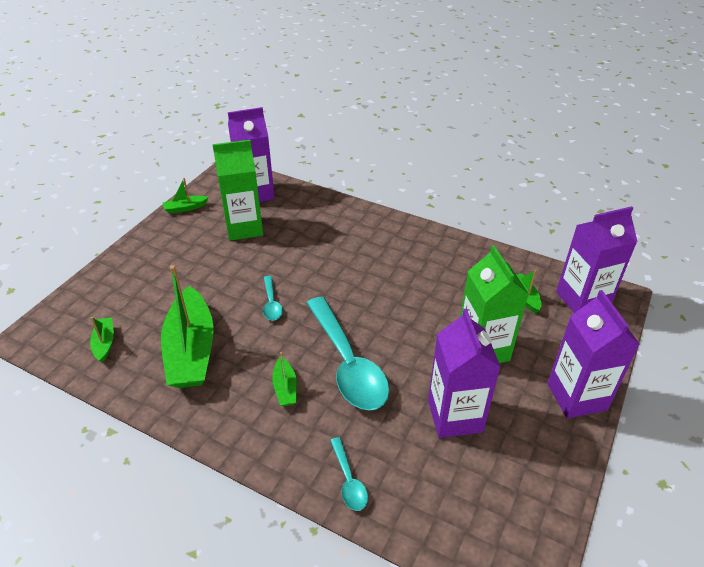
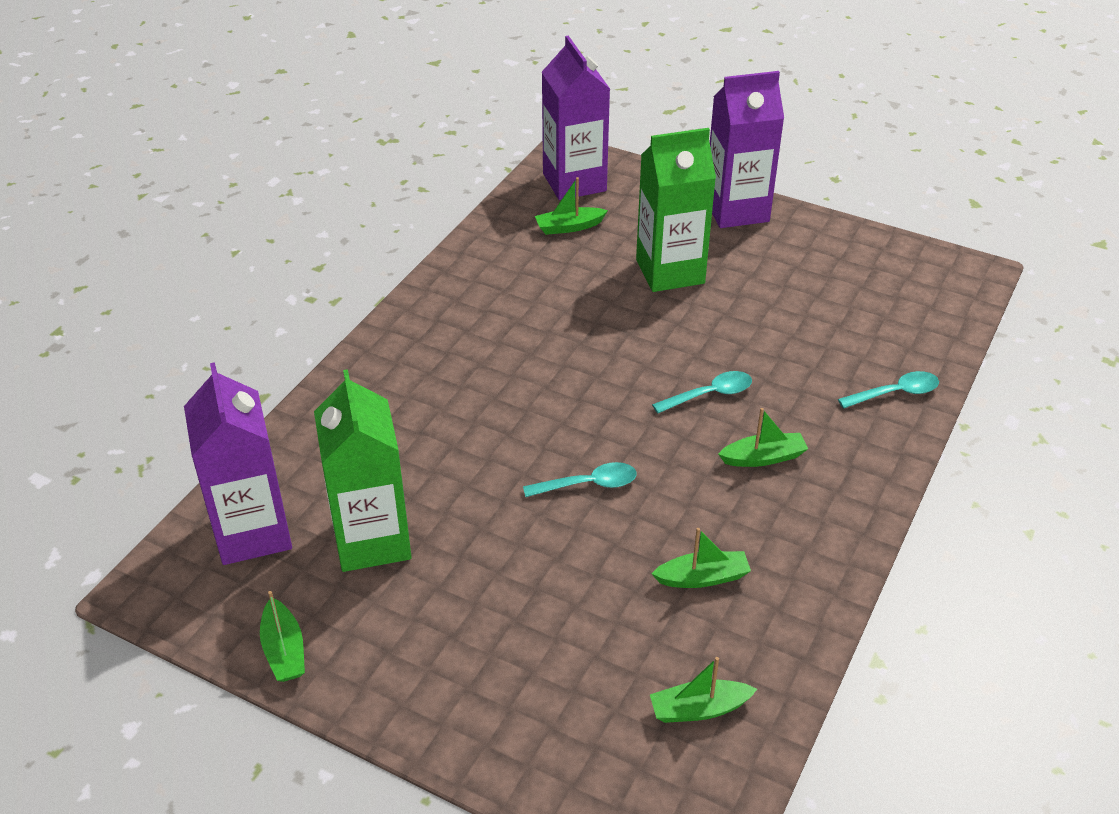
camera: 90 degrees left, 0 degrees up
(191, 350) = (702, 577): green boat -> green boat, size x0.44
(348, 363) = (709, 395): turquoise spoon -> turquoise spoon, size x0.45
(455, 416) = (782, 303): purple carton -> none

